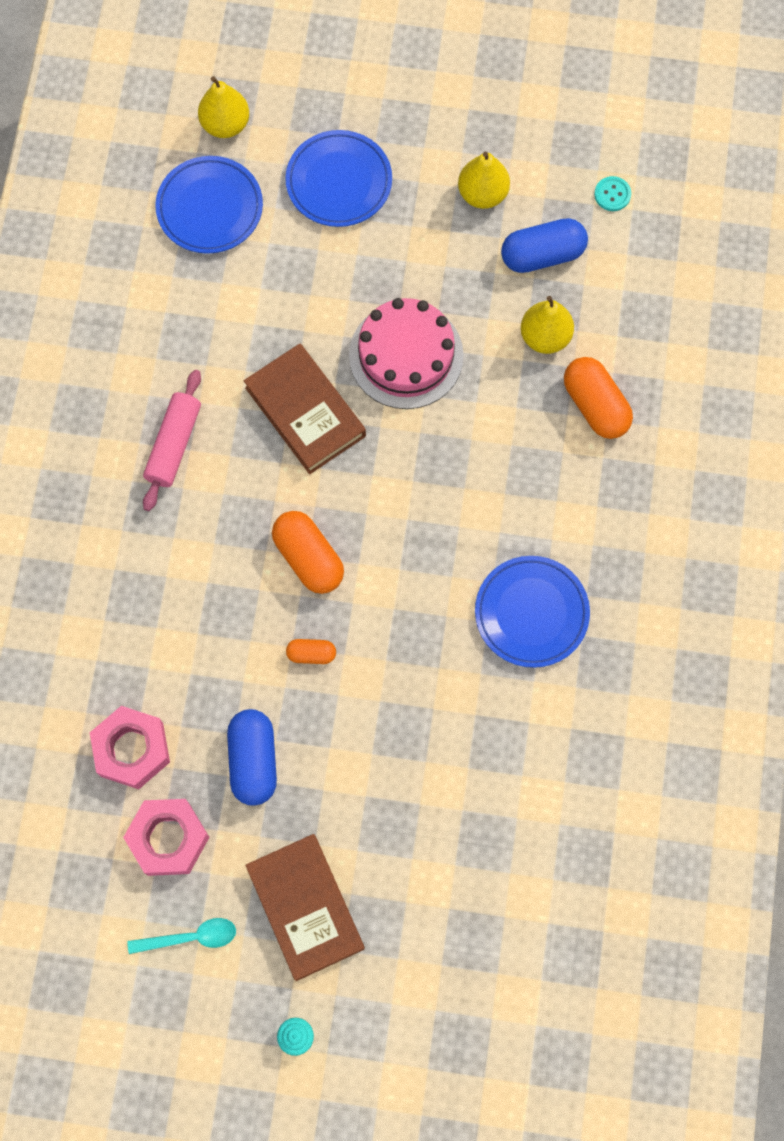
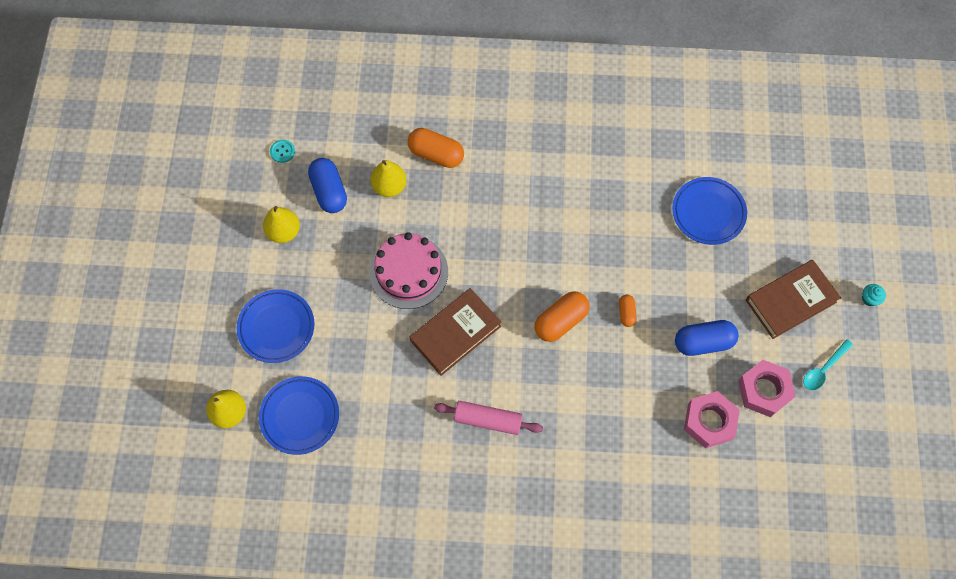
camera: 95 degrees left, 5 degrees down
(190, 937) = (823, 369): turquoise spoon -> turquoise spoon turned 120 degrees counterclockwise
(531, 613) = (580, 183): blue plate -> blue plate (708, 213)
(595, 405) = (436, 154): orange capsule -> orange capsule turned 60 degrees clockwise

